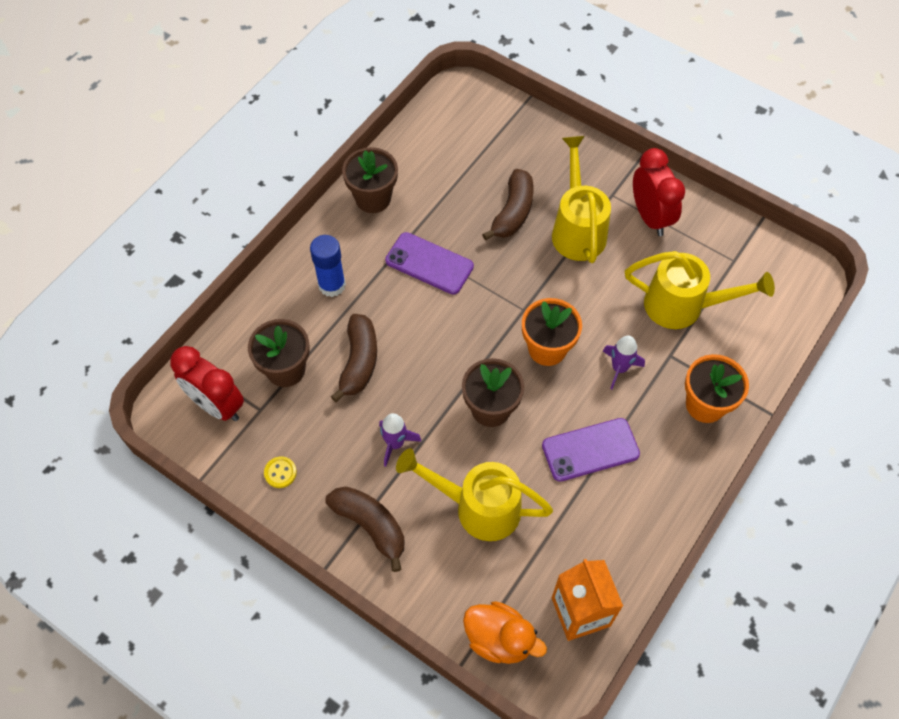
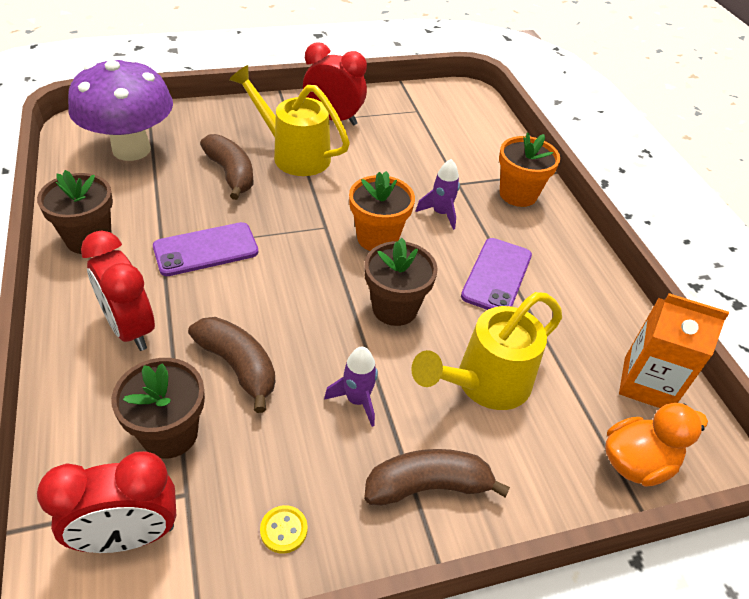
camera: 55 degrees left, 15 degrees down
(332, 285) = (130, 328): blue glue stick -> red clock
(471, 138) = (131, 149): none -> purple mushroom
(683, 306) = (425, 152): yellow watering can -> none

